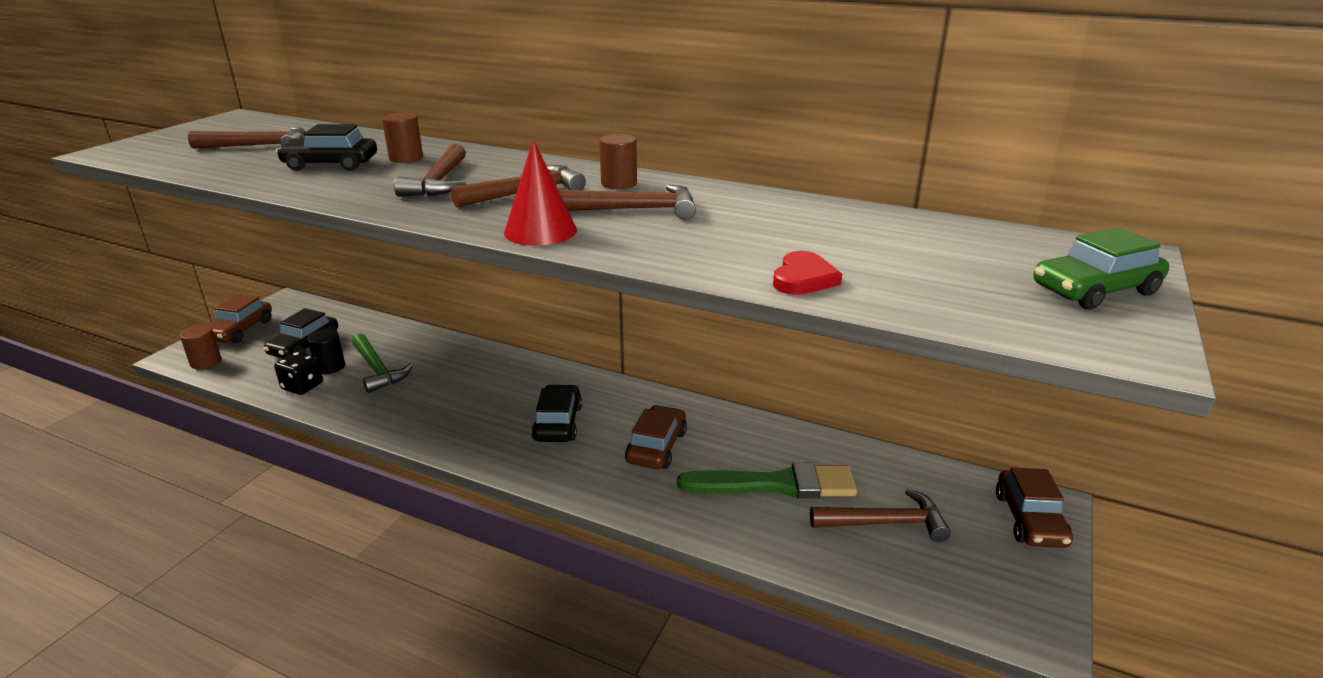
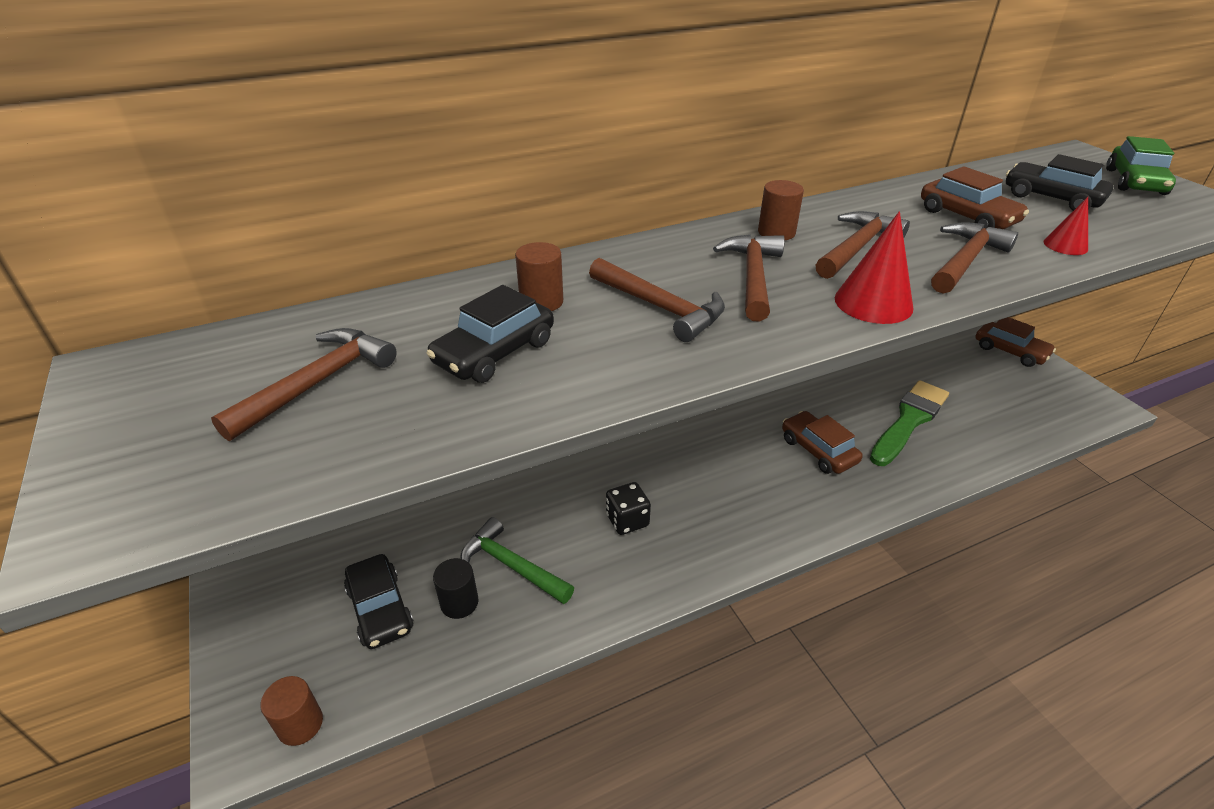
camera: 50 degrees left, 10 degrees up
(240, 330) = (253, 660): brown car -> brown car (967, 217)
(302, 386) = (477, 642): black dice -> black dice (627, 520)
(377, 370) = (511, 566): green hammer -> green hammer turned 150 degrees counterclockwise
(558, 423) = (736, 485): black car -> black car (1051, 198)
(803, 278) = (1065, 245): red heart -> red cone
(885, 523) = (981, 401): brown hammer -> brown hammer (965, 260)

